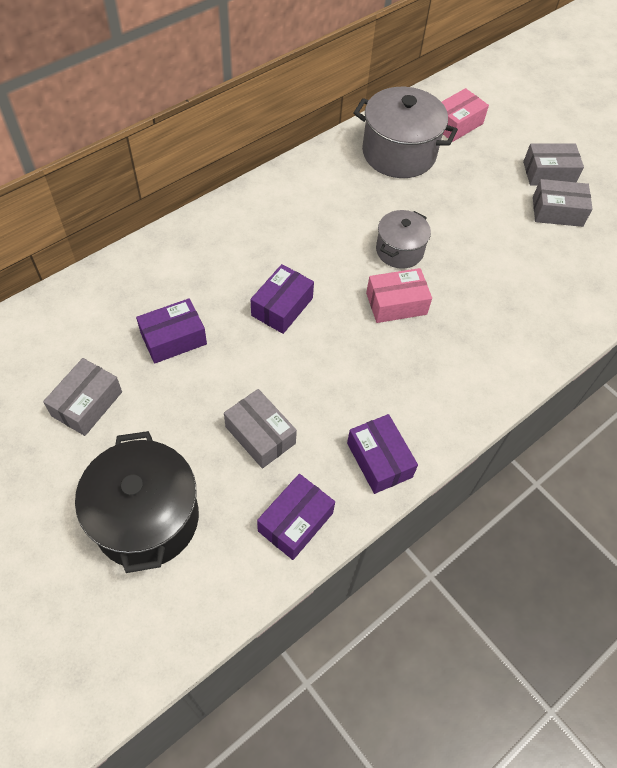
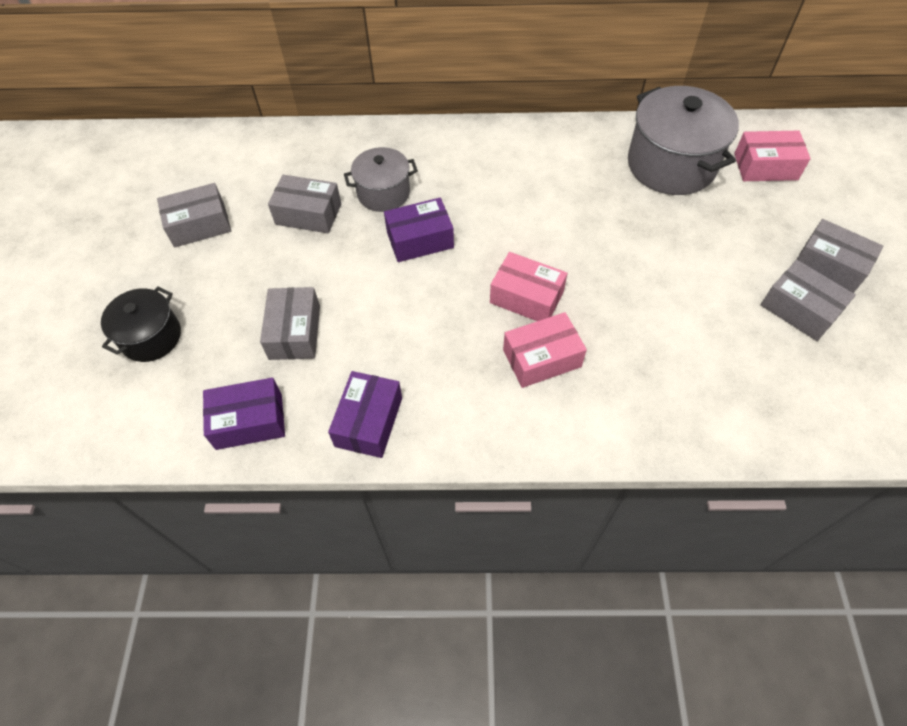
camera: 45 degrees right, 0 degrees up
(146, 518) = (151, 337): black pot -> black pot, size x0.59
(173, 339) = (308, 214): purple box -> grey box
(399, 250) = (579, 252): grey pot -> grey pot (383, 193)
(445, 339) = (542, 358): none -> pink box

